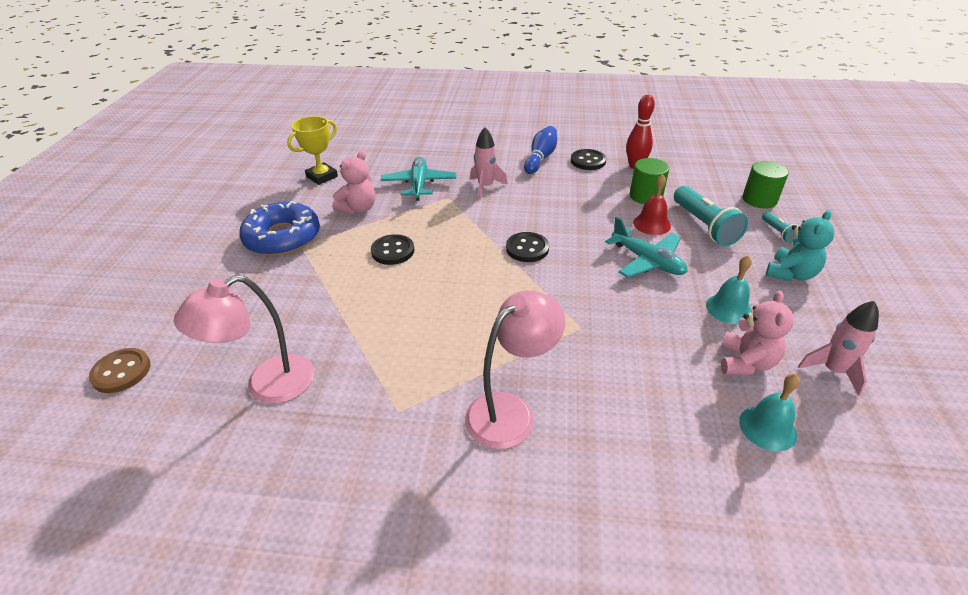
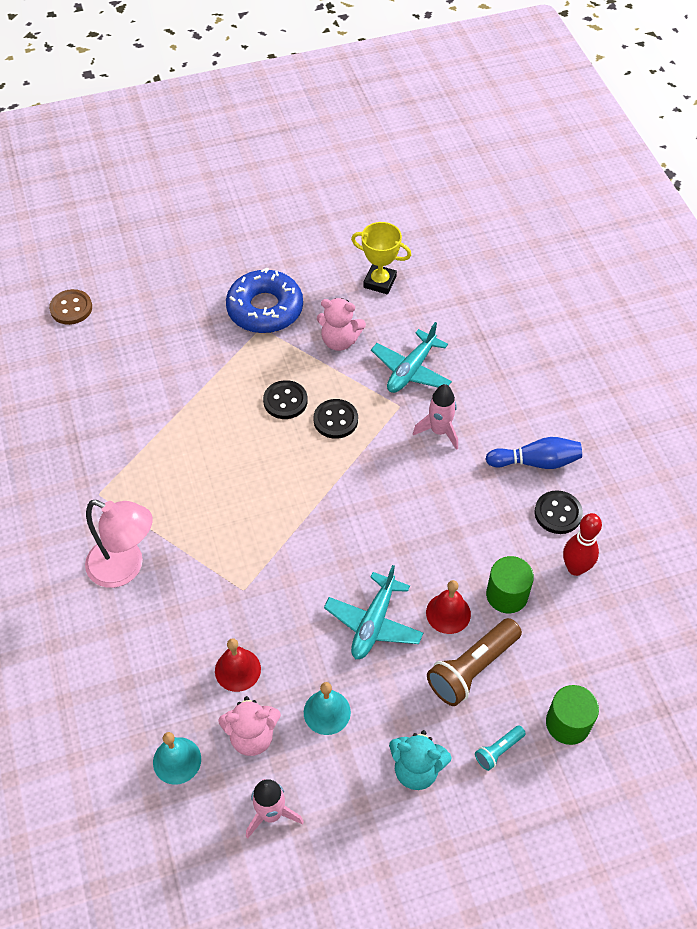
camera: 65 degrees right, 15 degrees up
(267, 386) = (91, 400): pink lamp -> none
(419, 184) = (411, 370): turquoise plane -> turquoise plane turned 150 degrees clockwise
(527, 248) = (343, 509): black button -> black button (335, 420)
(669, 354) = (237, 669): none -> red bell
(704, 226) = (472, 668): turquoise flashlight -> brown flashlight

